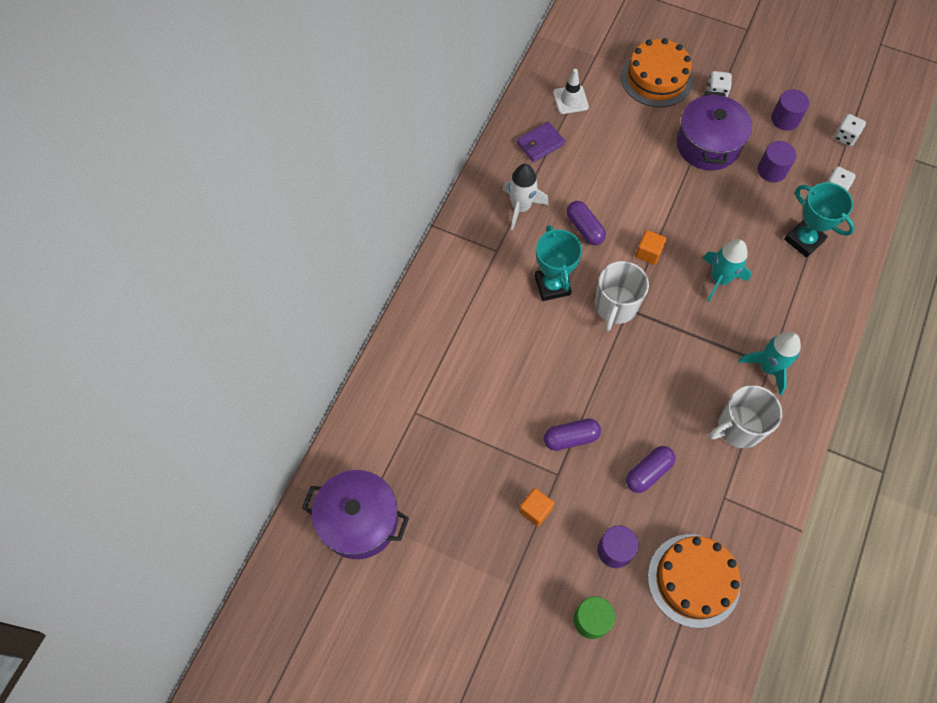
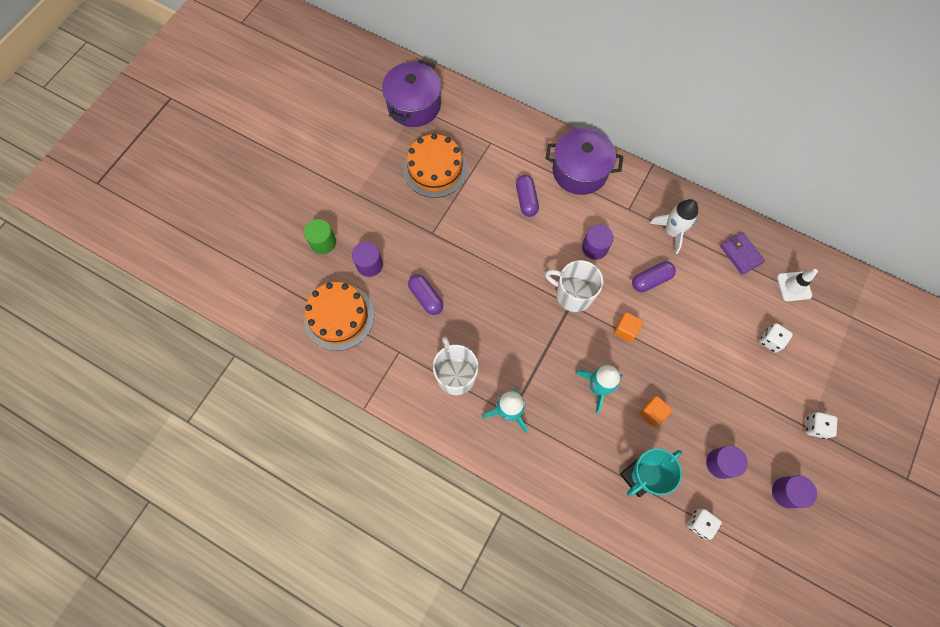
camera: 95 degrees right, 5 degrees up
(535, 510) = (407, 215): orange cube -> orange cube (652, 413)
(552, 285) = (594, 247): turquoise trophy -> purple cylinder
(571, 438) = (460, 245): purple capsule -> purple capsule (526, 200)
(656, 78) = (828, 370): orange cake -> orange cake (435, 169)
(707, 145) = (748, 405): purple pot -> purple pot (580, 171)
(845, 137) = (767, 553): white dice -> white dice (770, 340)

